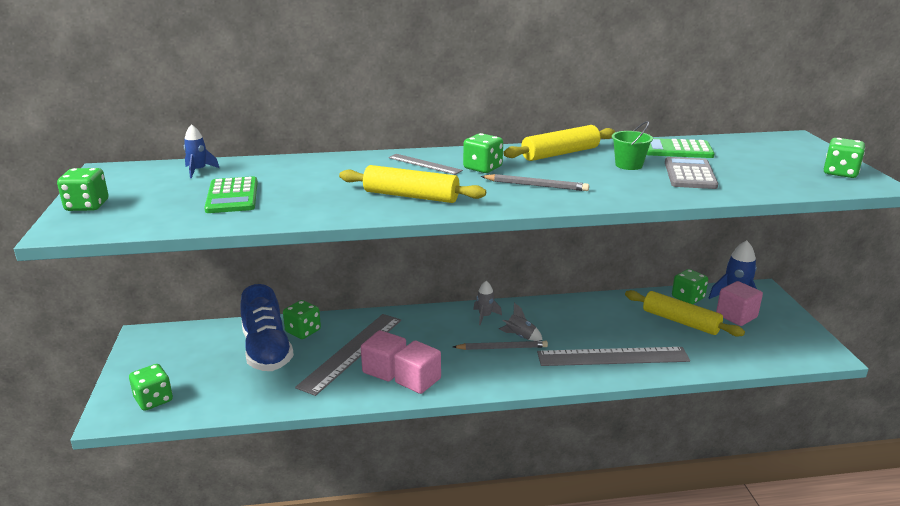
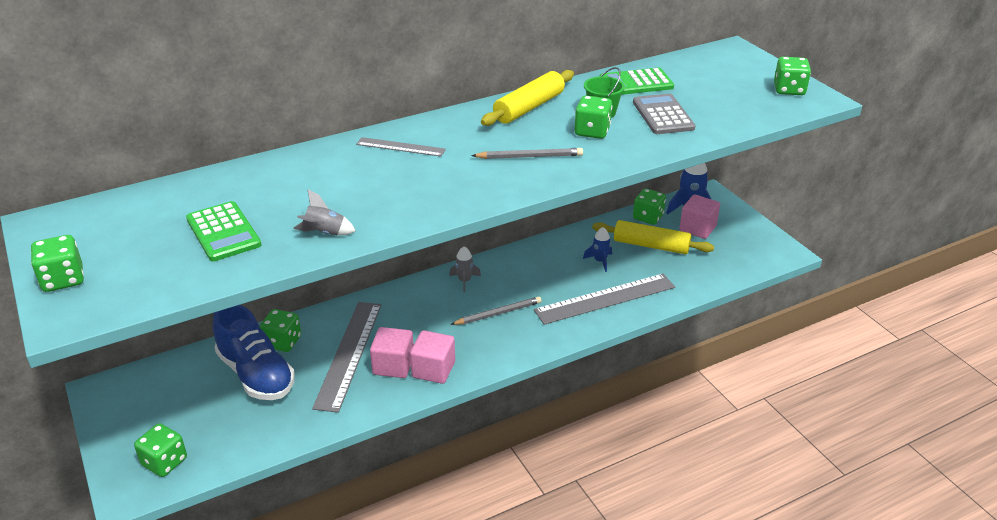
camera: 20 degrees left, 10 degrees up
(198, 170) = (154, 202): blue rocket -> blue rocket (600, 261)
(411, 196) = (415, 195): yellow rolling pin -> none
(482, 168) = (463, 142): green dice -> green dice (592, 131)
(520, 336) = (509, 296): grey rocket -> grey rocket (324, 233)

